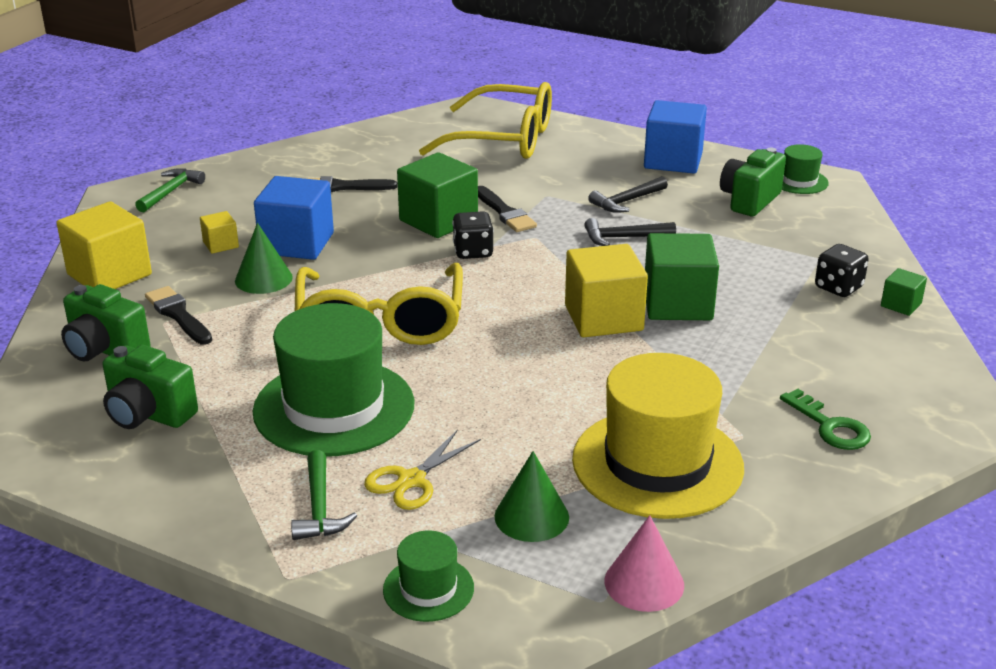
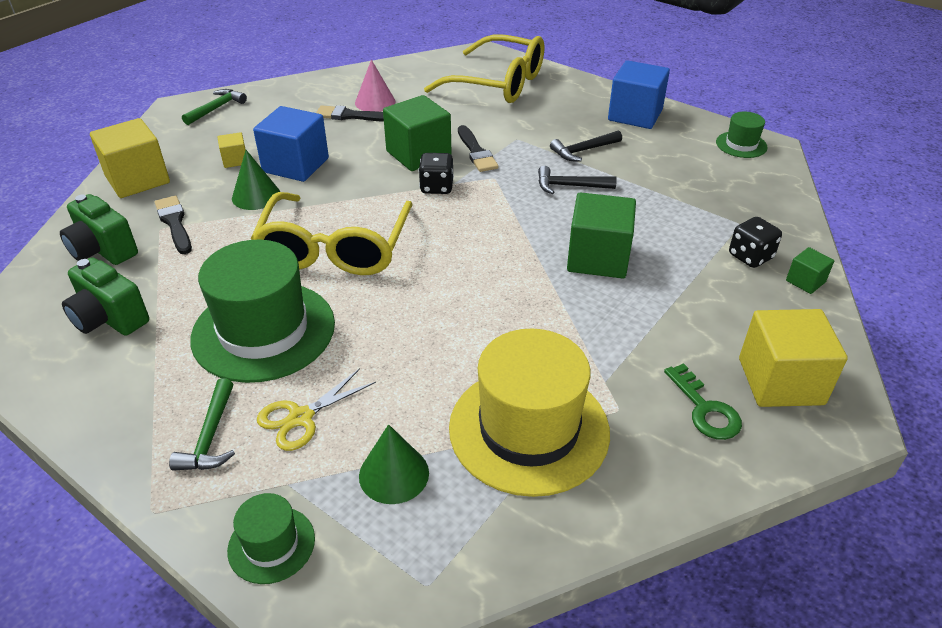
camera: 10 degrees right, 10 degrees up
(603, 318) = (527, 265): yellow cube -> yellow cube (780, 381)
(644, 583) = (474, 569): pink cone -> pink cone (375, 102)
(749, 200) = (691, 159): green camera -> none

